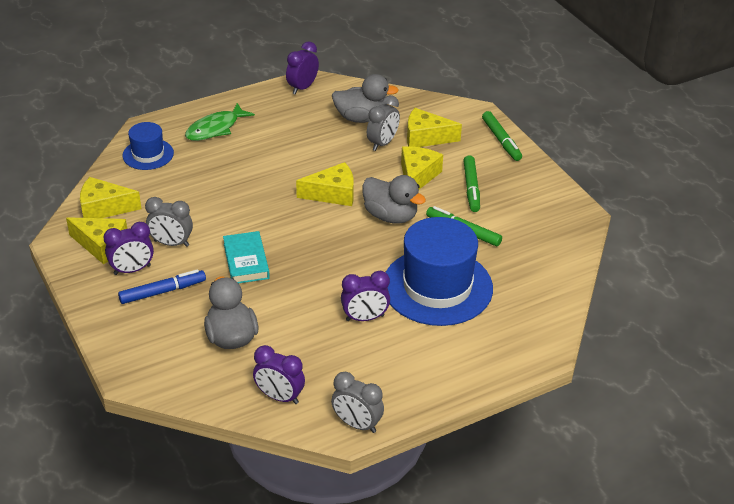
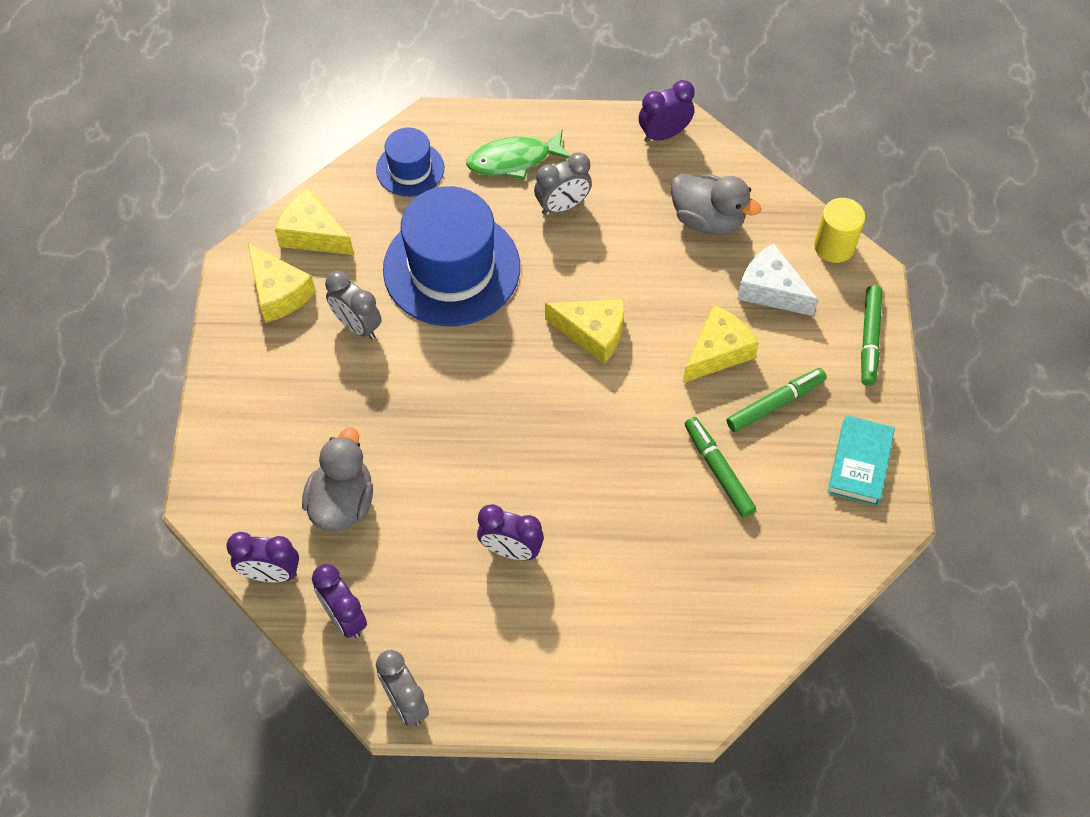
camera: 30 degrees right, 20 degrees up
(132, 270) = (291, 346): purple clock -> purple clock (271, 573)
(162, 291) = (306, 396): blue marker -> none
(246, 261) = (426, 394): turquoise book -> turquoise book (859, 463)
(382, 143) = (708, 275): grey clock -> grey clock (562, 206)
(390, 216) = (642, 403): grey duck -> none
(426, 137) = (771, 290): yellow cheese -> white cheese
(437, 287) = (628, 544): blue hat -> blue hat (451, 268)
(446, 106) = (834, 246): none -> yellow cylinder
(471, 188) = (775, 404): green marker -> green marker turned 150 degrees counterclockwise

